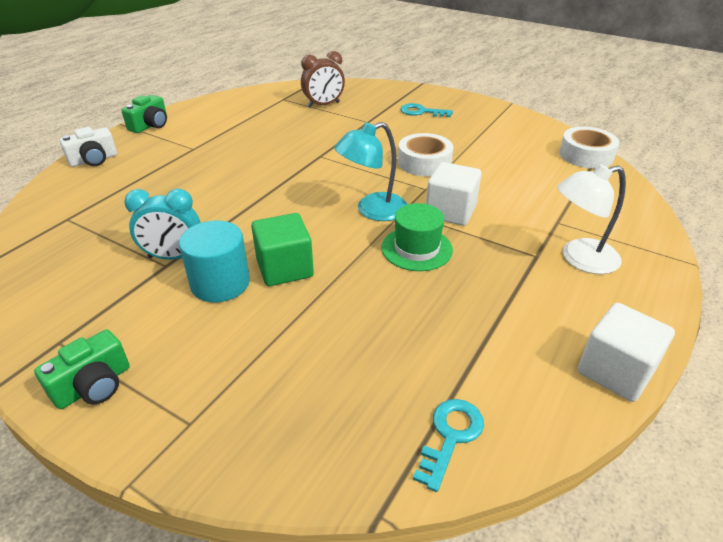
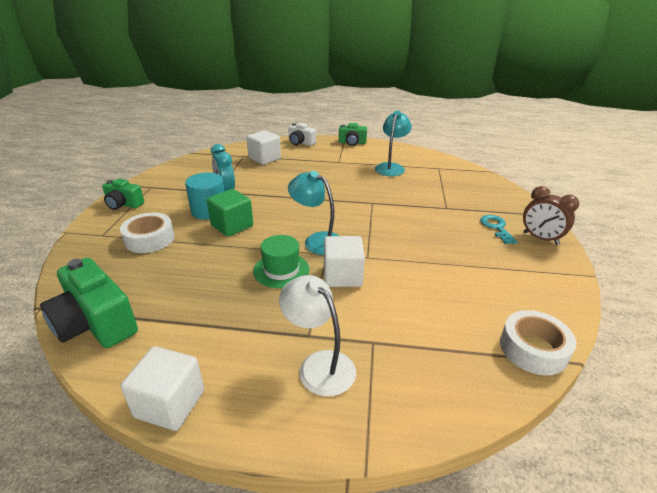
camera: 65 degrees right, 5 degrees down
(105, 201) = (264, 158): none -> white cube
(250, 122) = (391, 167): none -> turquoise lamp
(323, 105) = (449, 184): brown clock -> brown clock (540, 238)
(424, 162) = (407, 248): white tape -> white tape (149, 239)
(450, 436) = (96, 323): turquoise key -> green camera

